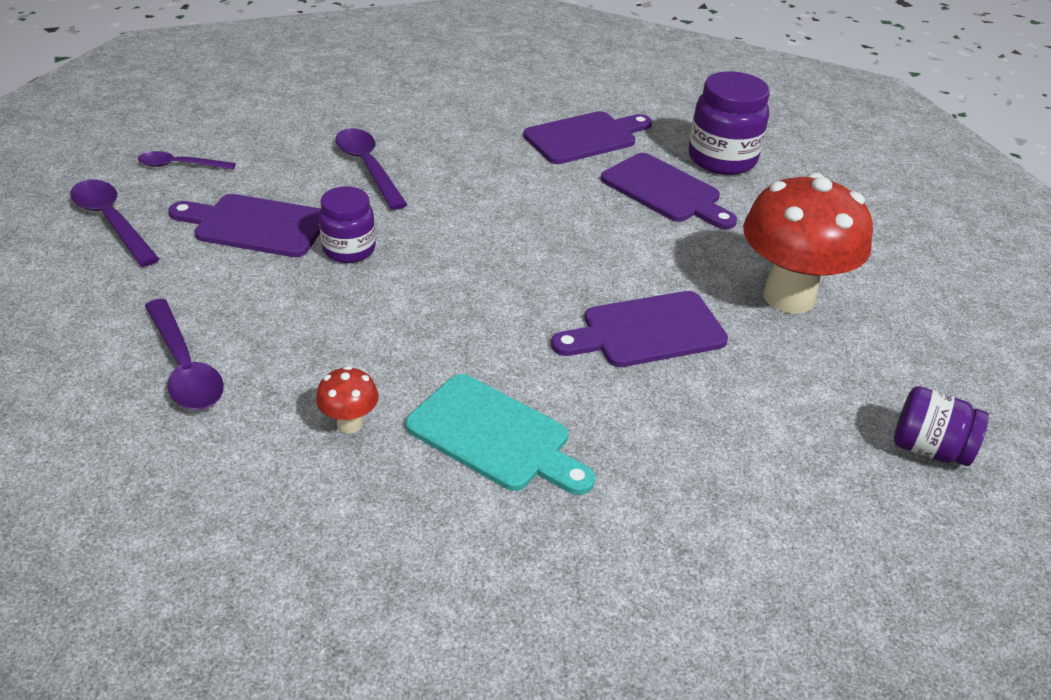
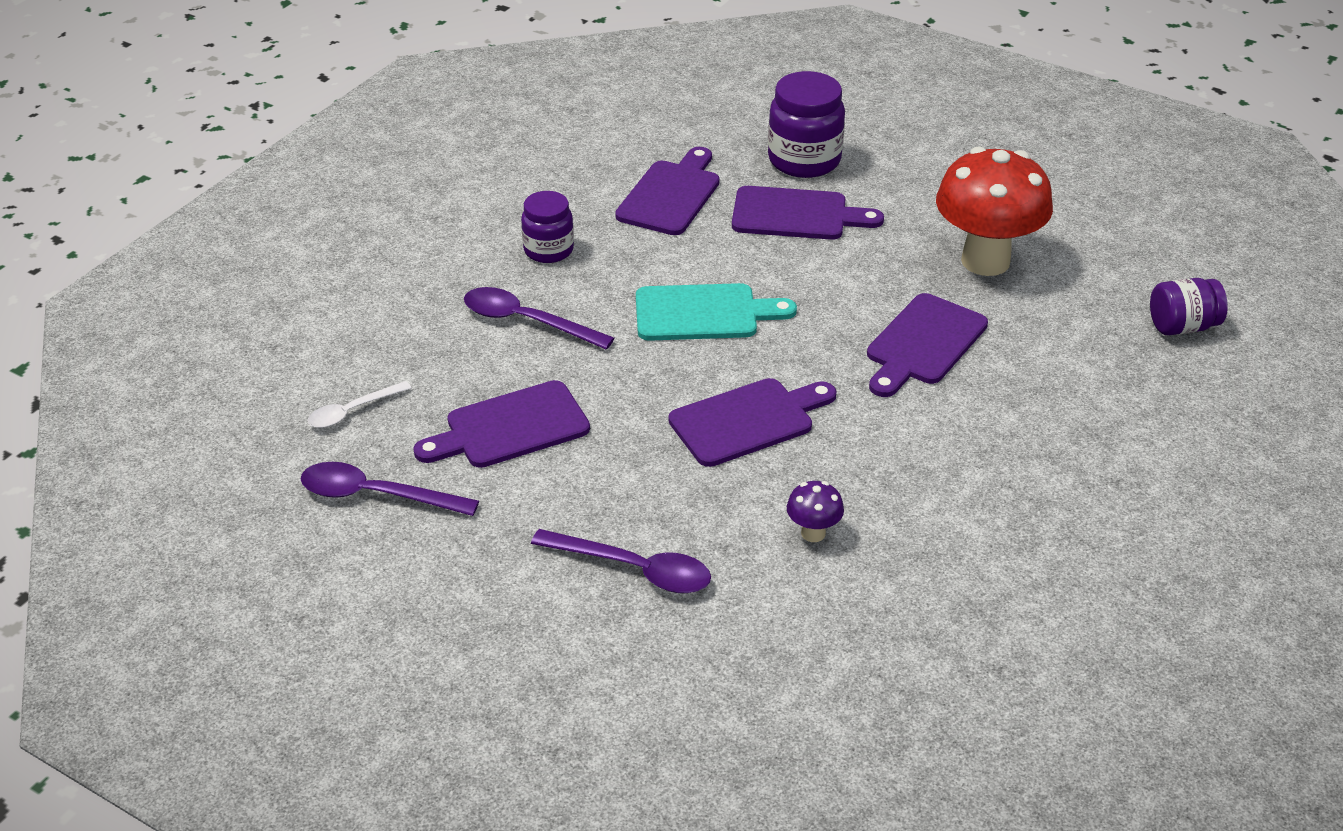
camera: 35 degrees left, 0 degrees up
(180, 165) = (352, 411): purple spoon -> white spoon
(349, 249) = (620, 404): purple jar -> purple jar (548, 250)
(350, 424) = (813, 533): red mushroom -> purple mushroom
(422, 311) = (747, 421): none -> purple cutting board
(494, 436) = (919, 481): turquoise cutting board -> turquoise cutting board (703, 313)

